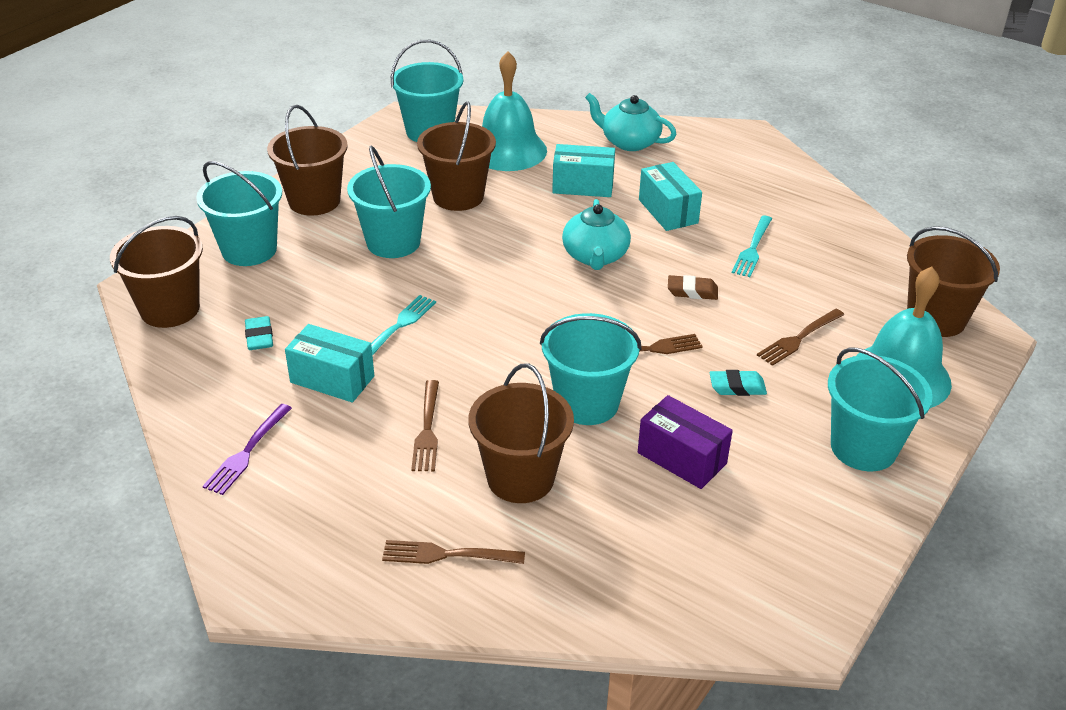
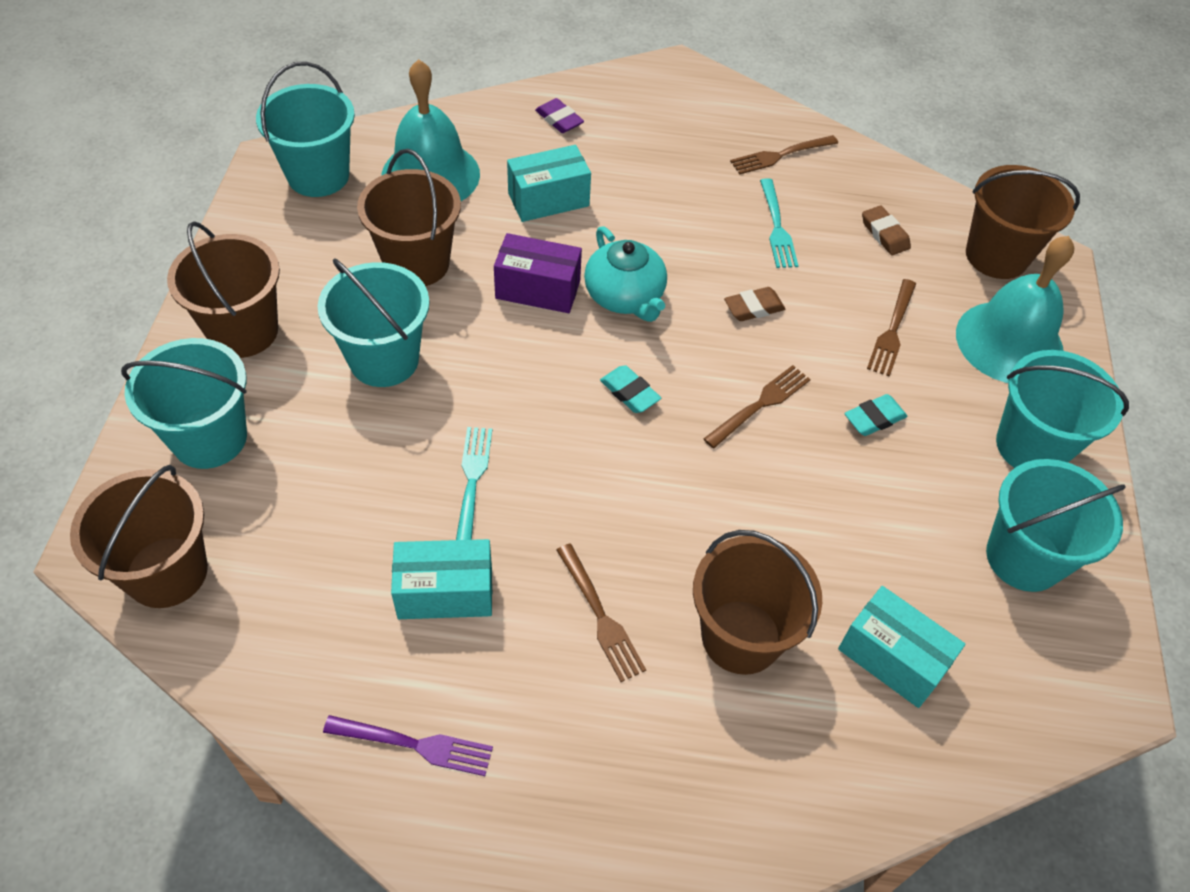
camera: 30 degrees left, 15 degrees up
(247, 452) = (414, 745): purple fork -> purple fork turned 75 degrees counterclockwise
(259, 337) = (314, 567): turquoise eraser -> turquoise eraser (629, 392)
(447, 555) = (733, 777): brown fork -> brown fork (780, 155)
(587, 403) = (744, 504): turquoise bucket -> turquoise bucket (1024, 557)
(629, 142) = (559, 120): turquoise teapot -> purple eraser
(668, 211) = (661, 205): turquoise box -> turquoise box (892, 658)
(682, 458) = (880, 535): purple box -> purple box (538, 289)
(843, 277) = (884, 234): none -> brown eraser

